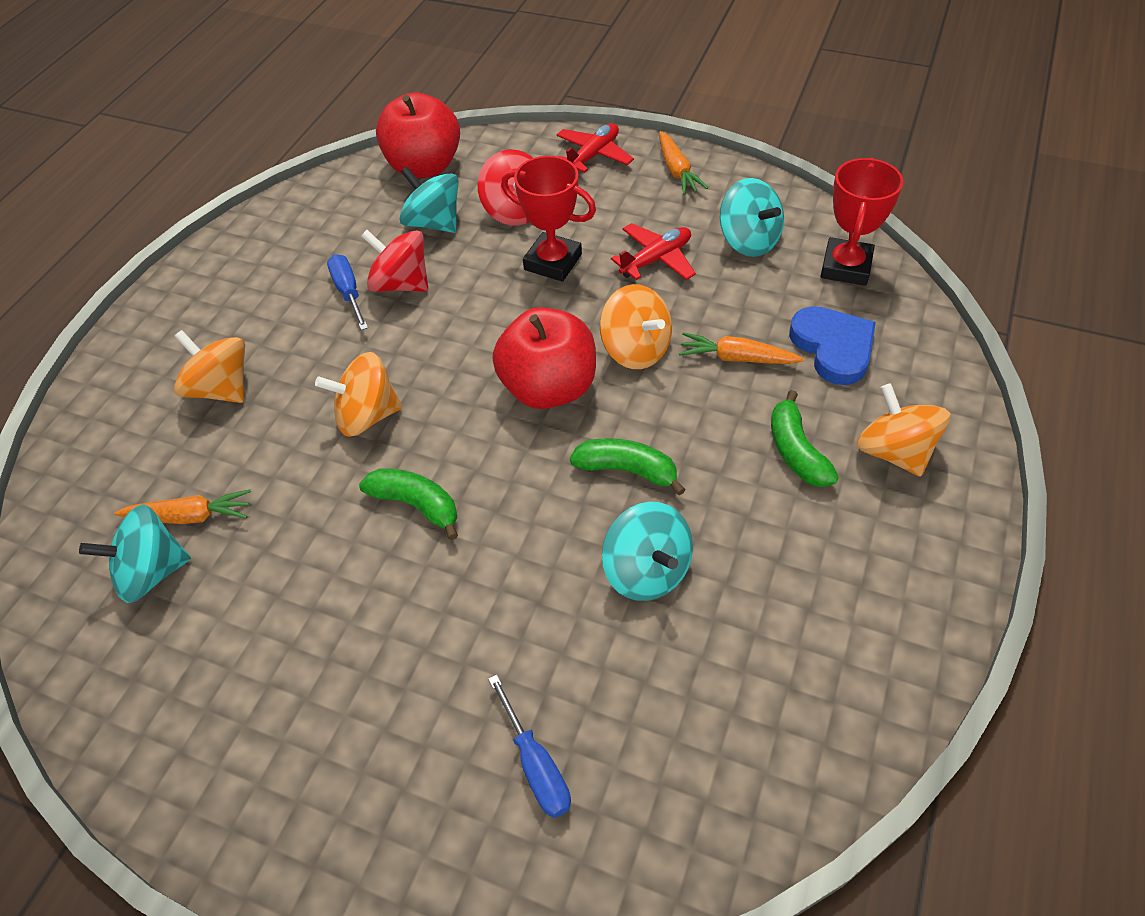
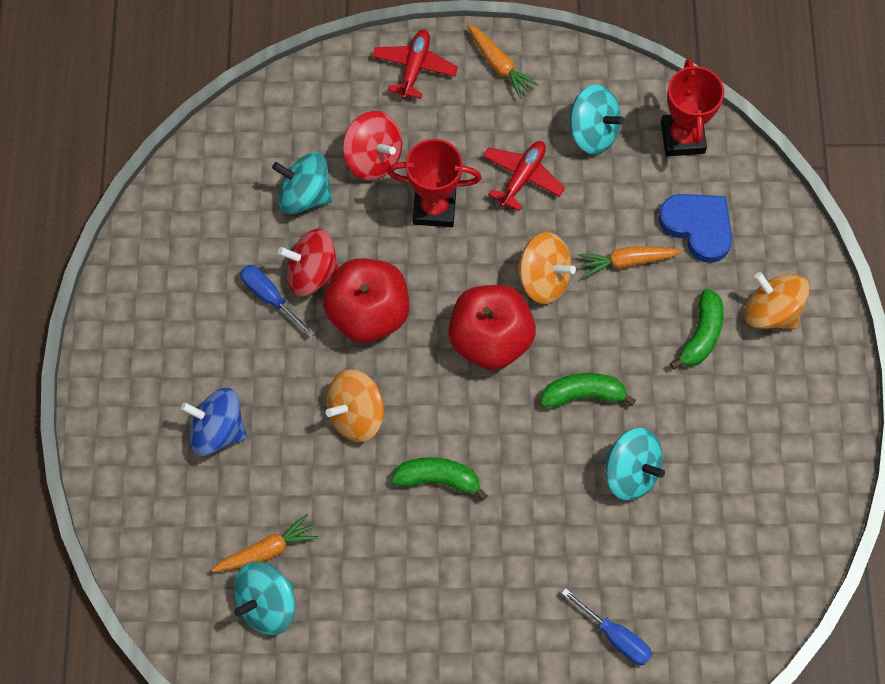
camera: 25 degrees left, 15 degrees up
(221, 388) = (218, 430): orange spinning top -> blue spinning top
(424, 167) = (260, 129): red apple -> red apple (368, 314)
(796, 451) = (701, 335): green banana -> green banana turned 120 degrees counterclockwise

